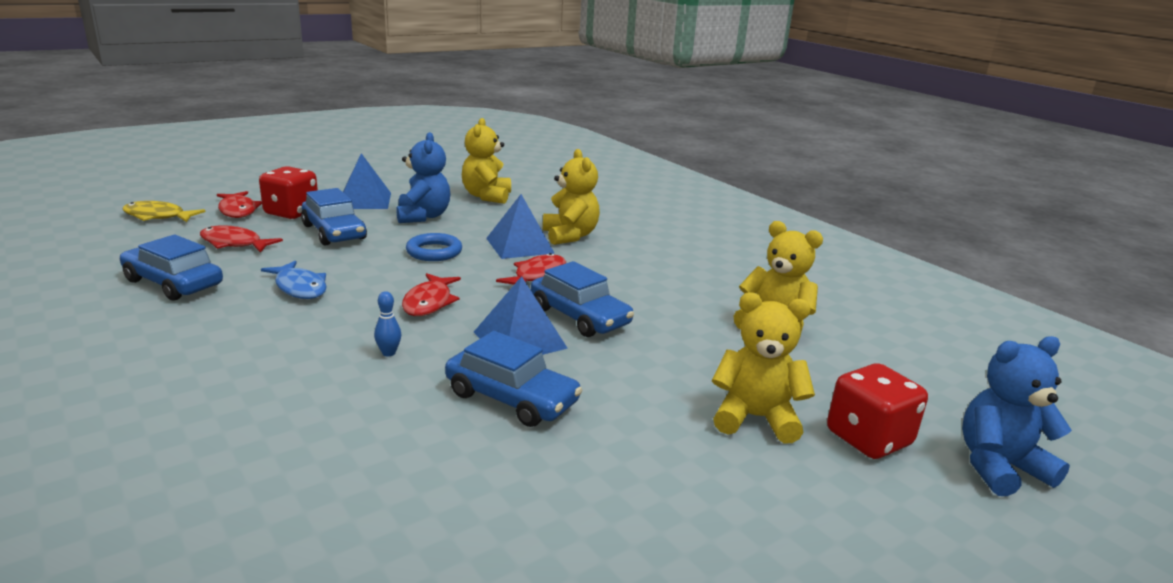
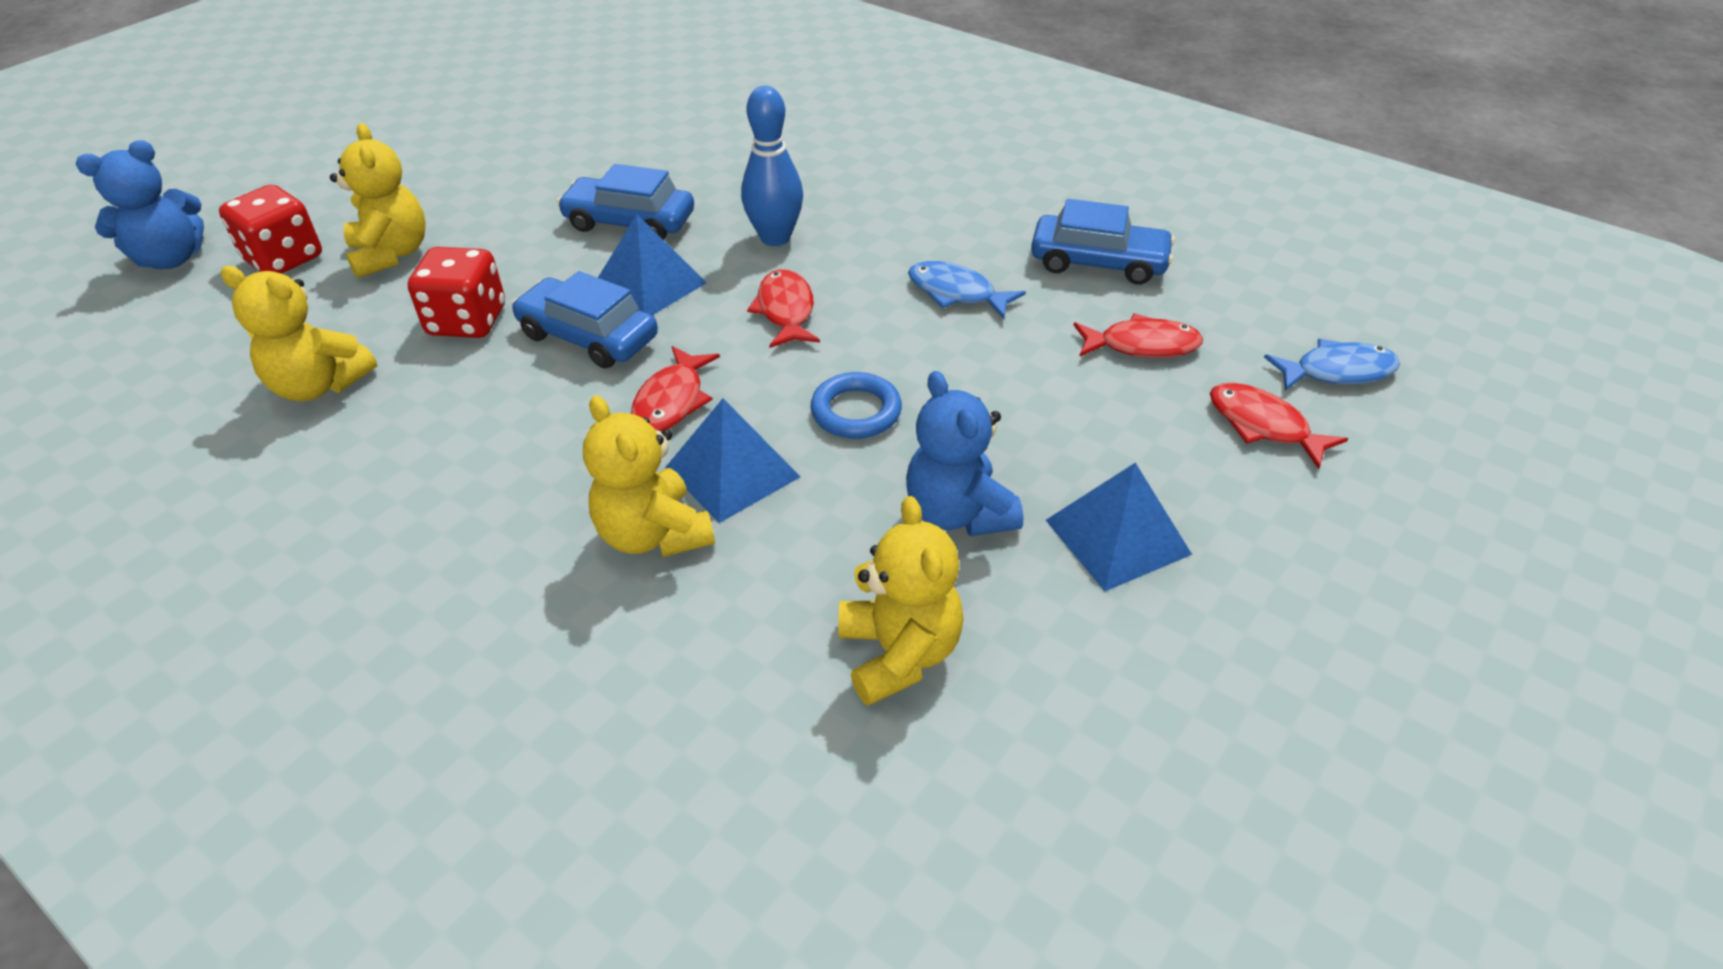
camera: 165 degrees right, 20 degrees up
(158, 216) = (1337, 371): yellow fish -> blue fish
(291, 212) = (1179, 448): red dice -> red dice (467, 321)
(334, 232) = (1048, 414): blue car -> none
(388, 353) = (775, 238): blue bowling pin -> blue bowling pin, size x2.21
(755, 418) = (391, 254): yellow teddy bear -> yellow teddy bear turned 105 degrees counterclockwise

